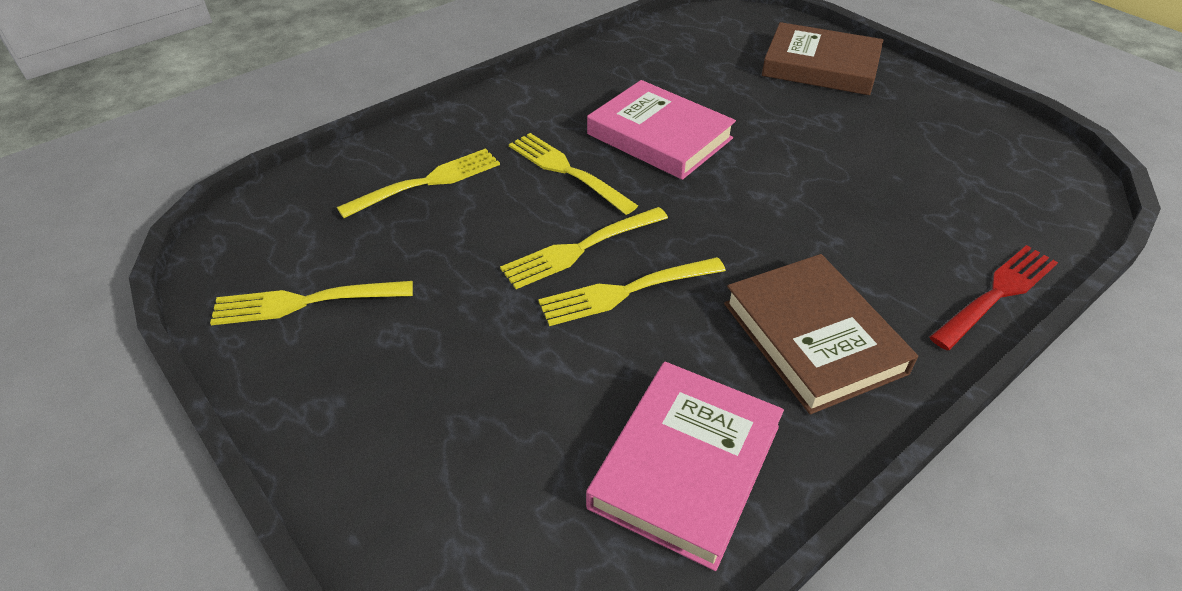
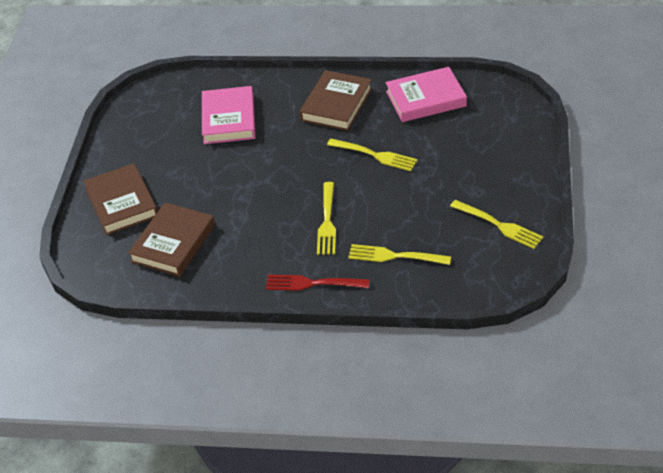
camera: 130 degrees left, 0 degrees up
(581, 248) = (368, 181): yellow fork -> none
(659, 136) = (261, 213): pink book -> pink book (229, 119)
(701, 66) = (173, 243): none -> brown book
(996, 295) = (257, 80): red fork -> red fork (313, 283)

